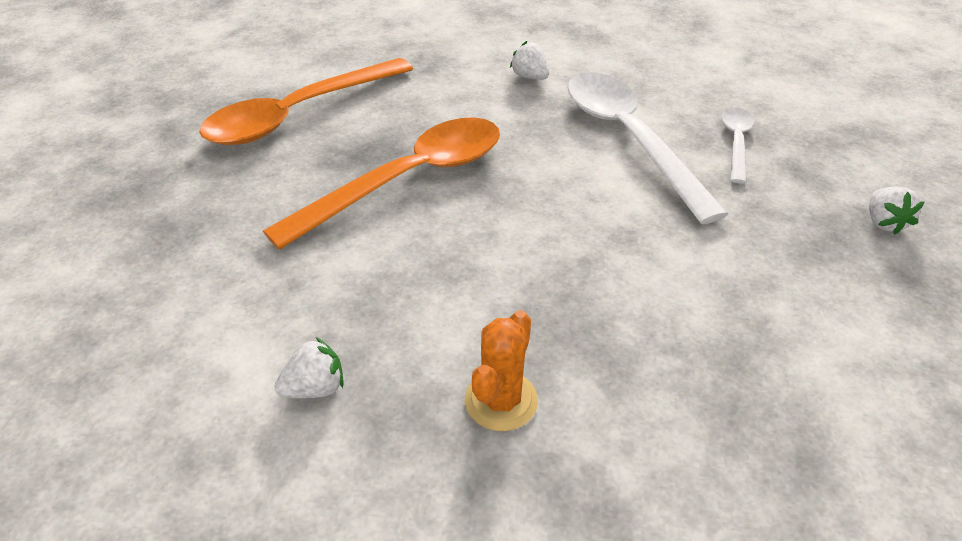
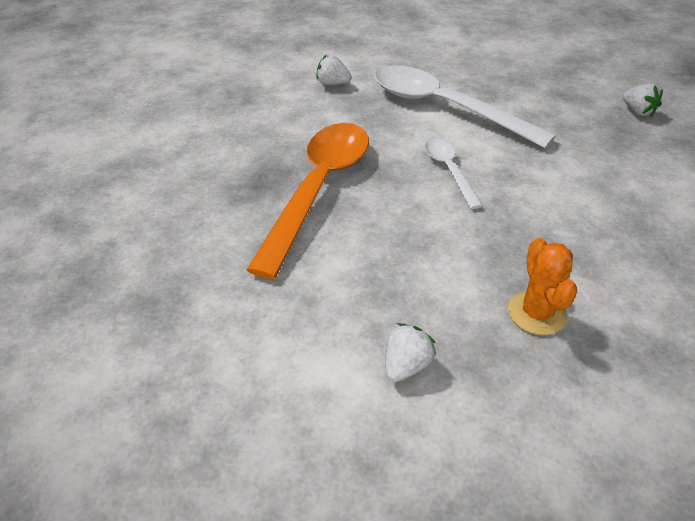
camera: 30 degrees left, 0 degrees up
(299, 114) = (172, 168): orange spoon -> none
(736, 142) = (512, 89): white spoon -> white spoon (449, 171)

